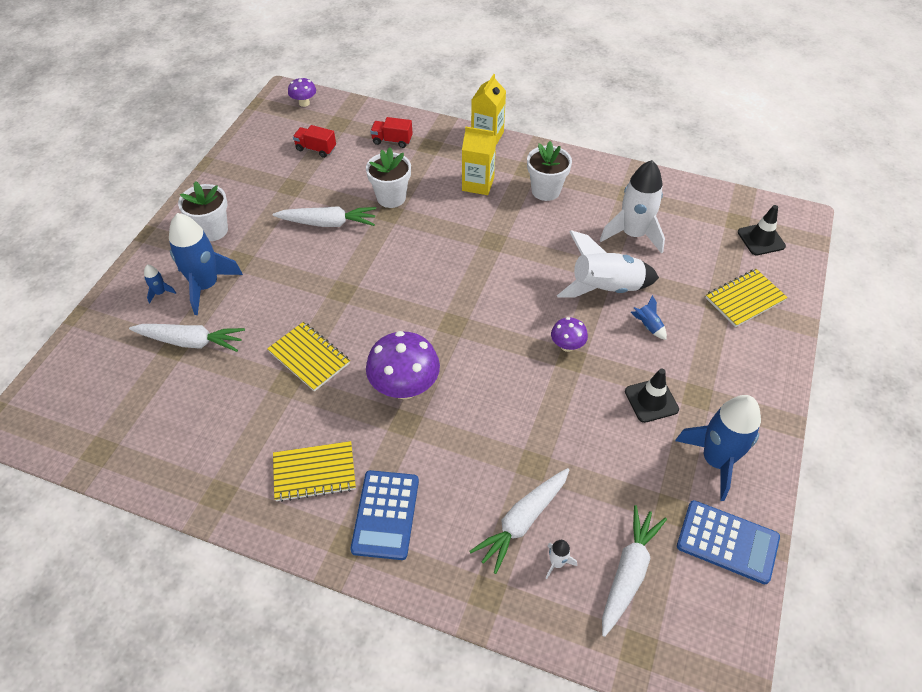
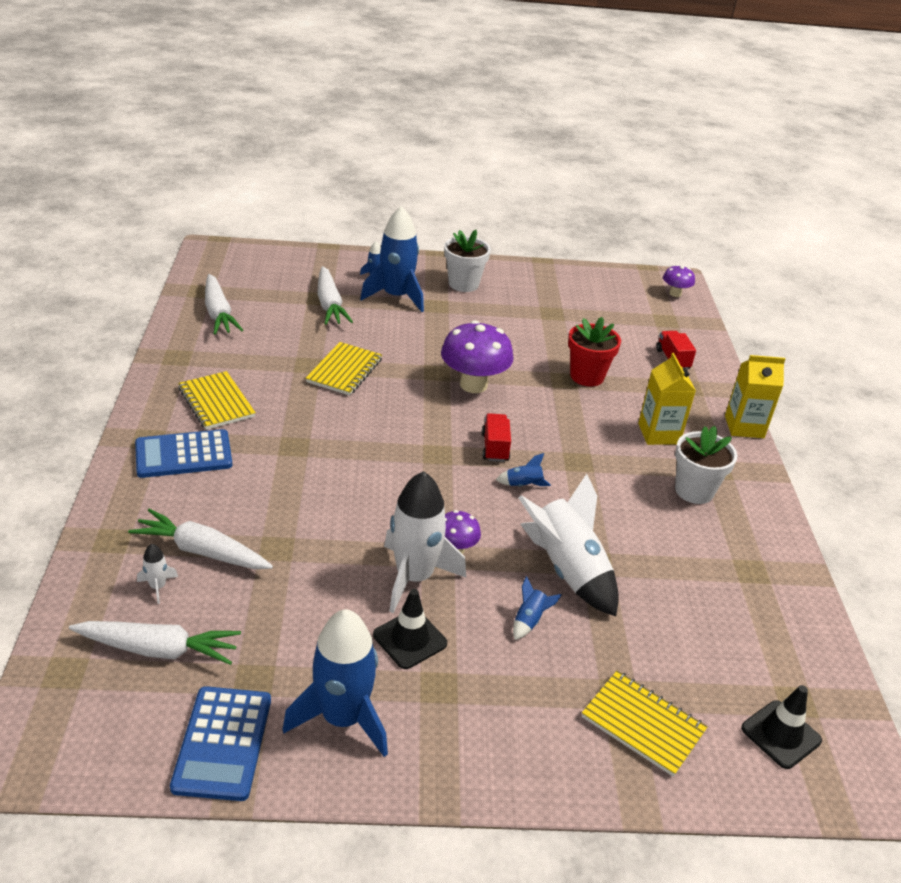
camera: 65 degrees right, 15 degrees down
(316, 149) = (616, 315): red truck -> red truck (495, 447)
(328, 223) = (520, 344): white carrot -> white carrot (218, 313)
(391, 197) = (587, 376): white flower pot -> red flower pot
(405, 387) = (337, 437): purple mushroom -> purple mushroom (473, 385)
(509, 282) = (523, 485): none -> blue rocket
(633, 234) = (681, 584): white rocket -> white rocket (414, 577)

